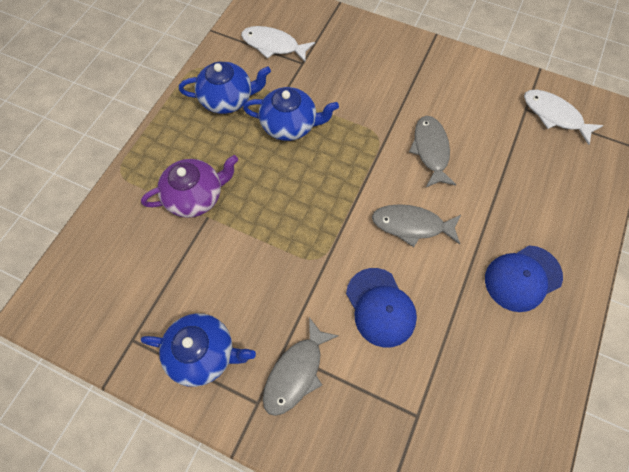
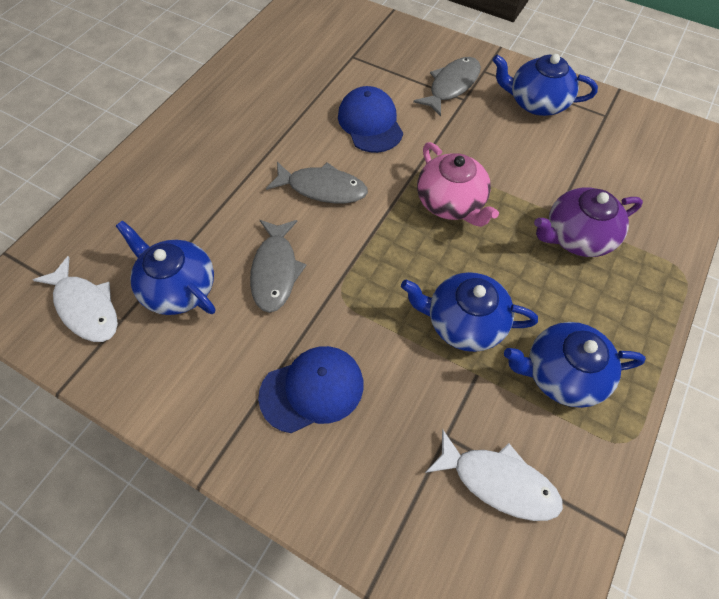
camera: 175 degrees left, 5 degrees down
(298, 220) = (451, 202): none -> pink teapot
(496, 133) = (178, 288): none -> blue teapot
(522, 278) = (223, 135): blue cap -> blue cap (312, 389)

